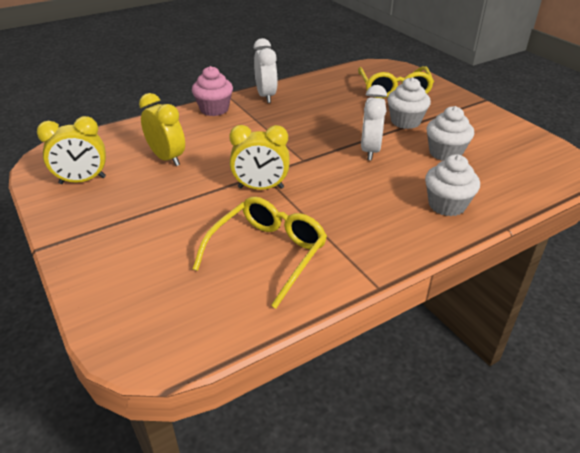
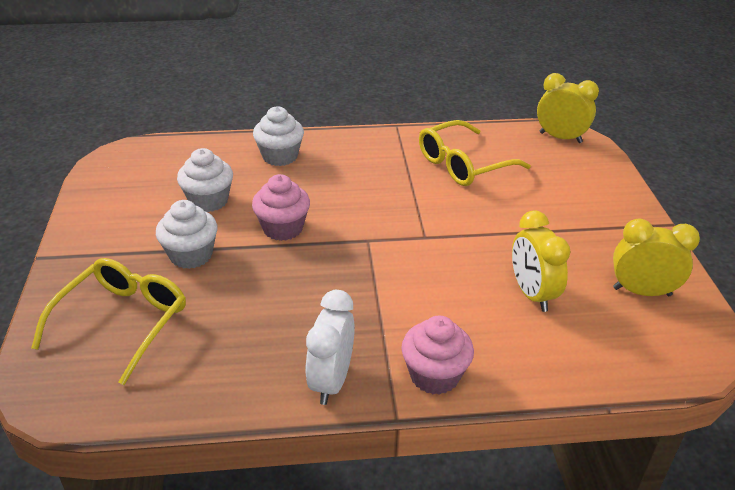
camera: 155 degrees left, 0 degrees up
(260, 188) = (436, 221): yellow clock -> yellow clock (560, 137)
(370, 150) = (283, 228): white clock -> pink cupcake

